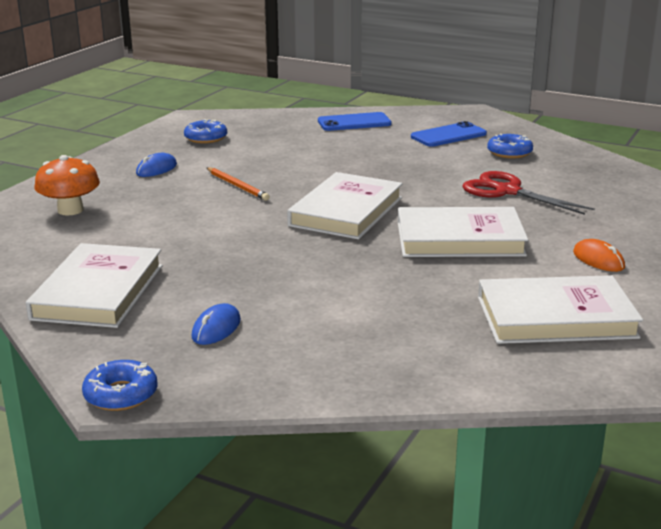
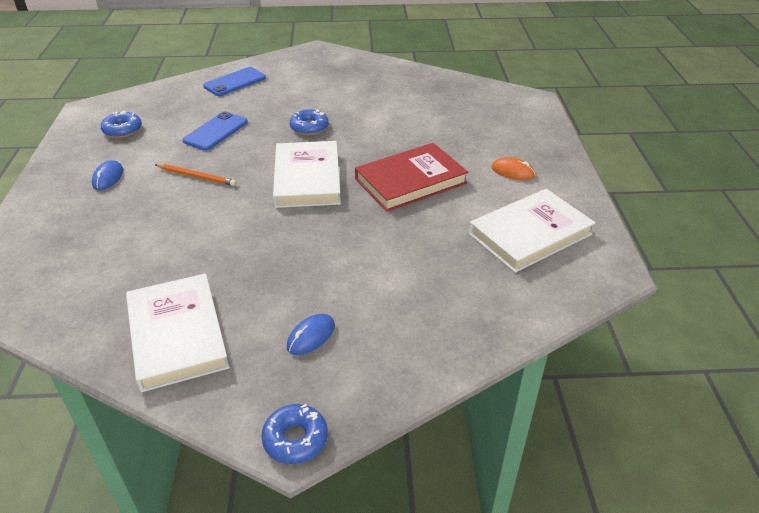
camera: 30 degrees left, 15 degrees up
(70, 210) = (67, 249): orange mushroom -> none
(216, 328) = (311, 336): blue mouse -> blue mouse turned 45 degrees clockwise
(448, 135) = (318, 78): blue phone -> blue phone (216, 131)
(459, 239) = (410, 181): white book -> red book
(507, 191) = (404, 124): red scissors -> none
(509, 153) = (375, 85): blue donut -> blue donut (309, 127)

